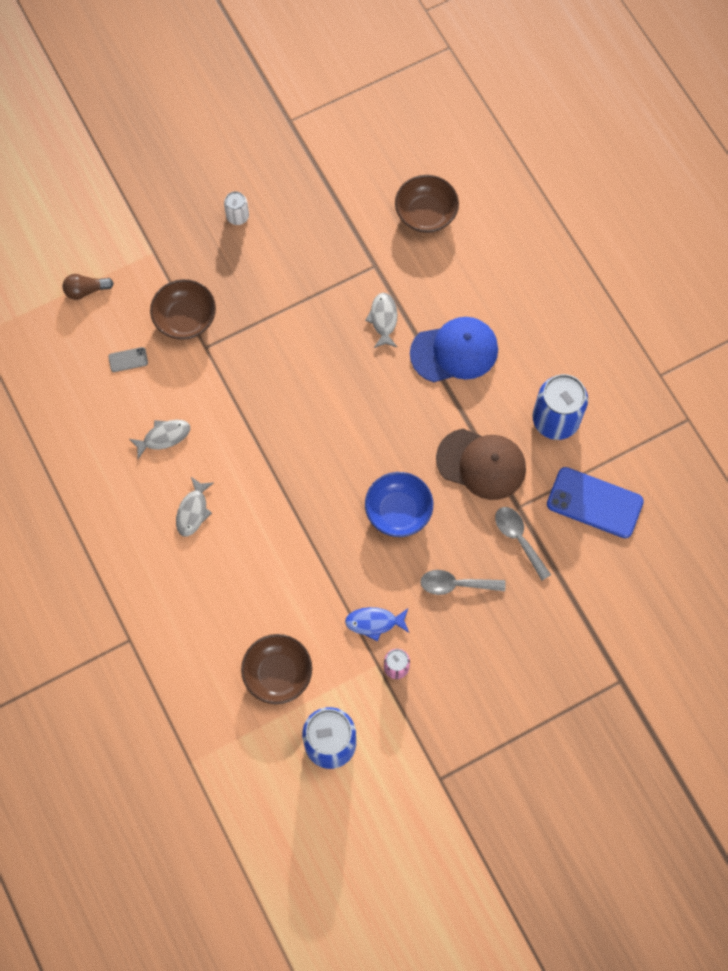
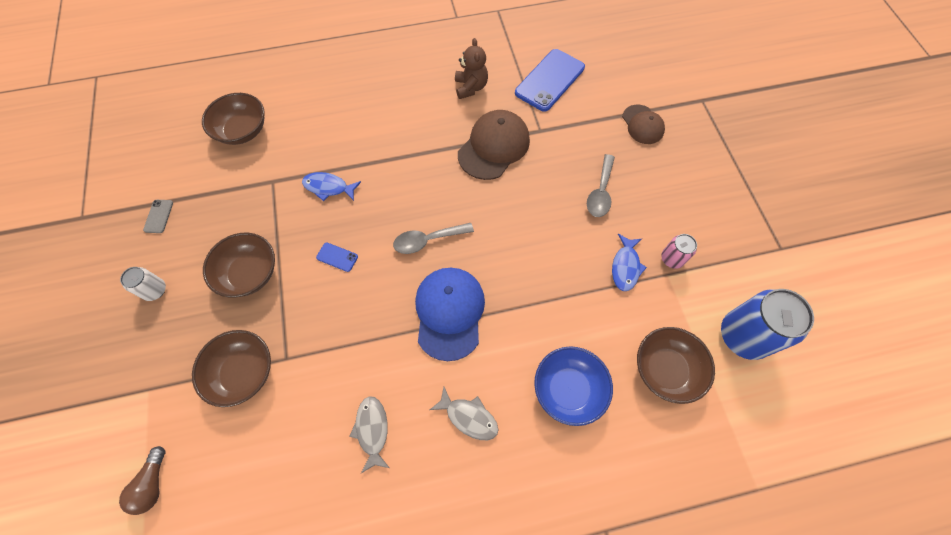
camera: 75 degrees left, 5 degrees down
(128, 360) = (263, 451): grey phone -> grey phone (158, 216)
(274, 286) = (249, 273): none -> brown bowl
(311, 354) = (337, 257): none -> blue phone
(383, 319) = (328, 187): grey fish -> blue fish
(398, 511) = (520, 220): blue bowl -> blue bowl (568, 389)
(454, 351) = (382, 141): blue cap -> blue cap (449, 313)
(519, 539) = (569, 137): grey spoon -> grey spoon (428, 240)
(555, 420) = (471, 87): blue can -> brown teddy bear
(562, 616) = (642, 124): none -> brown cap

